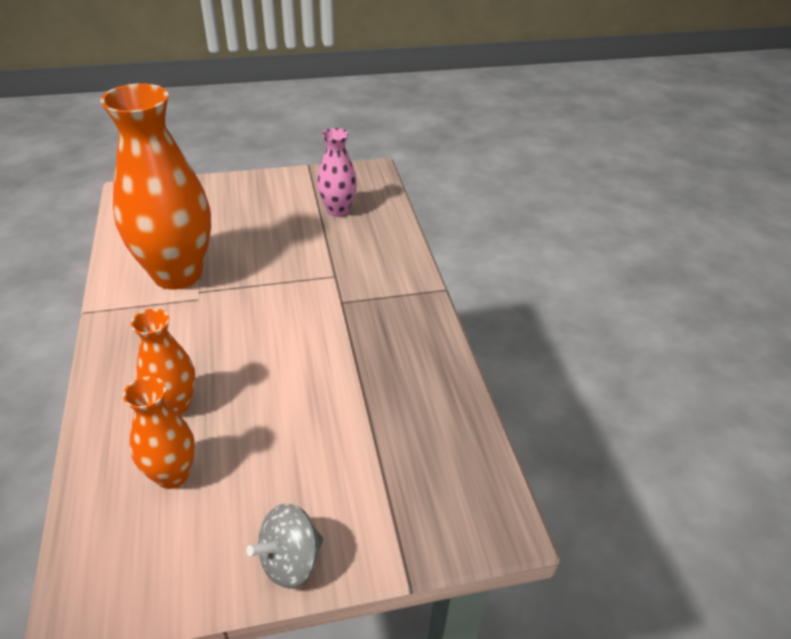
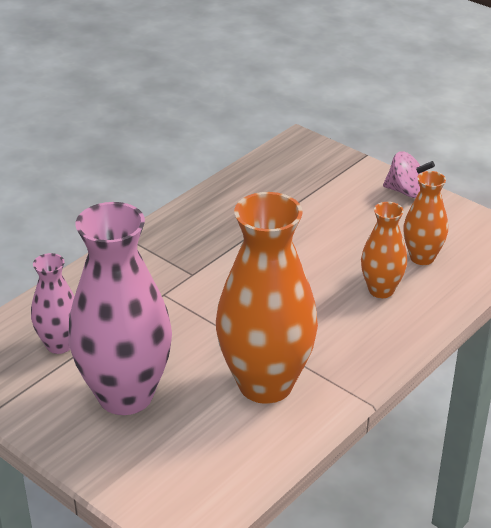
camera: 125 degrees left, 5 degrees down
(255, 215) = (125, 395): none -> pink vase
(290, 560) = (406, 191): grey spinning top -> pink spinning top

